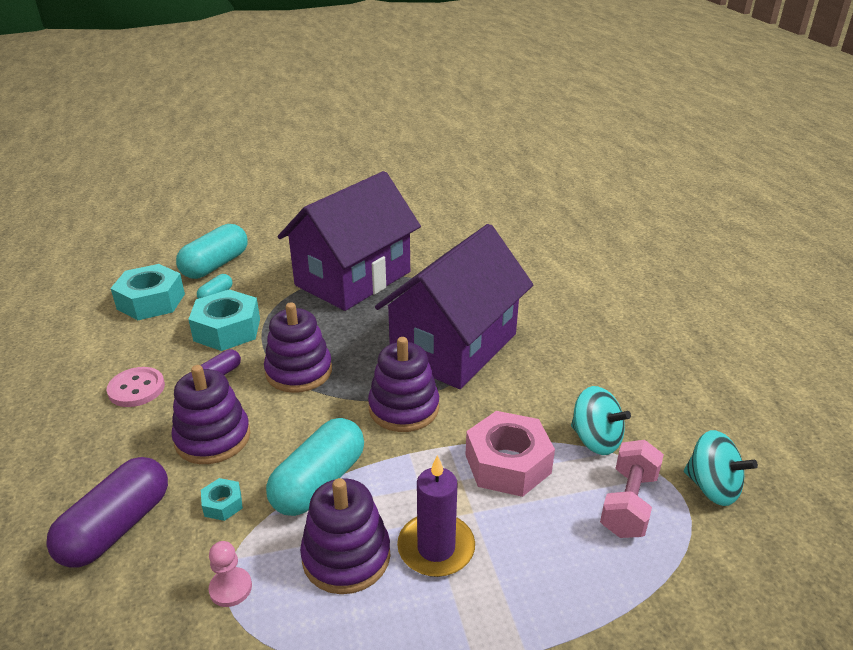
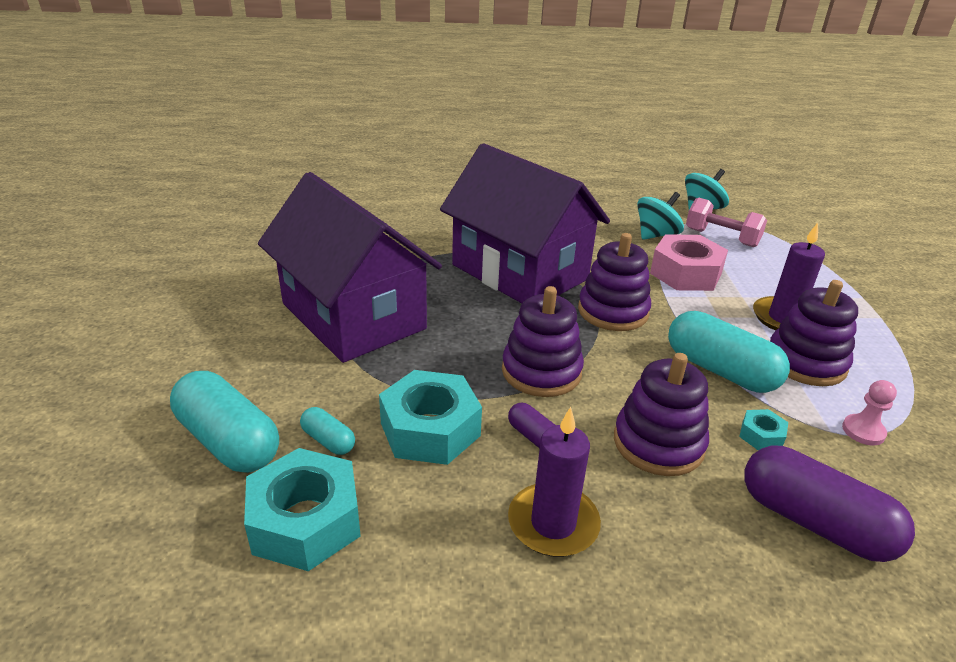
camera: 80 degrees left, 0 degrees up
(136, 389) = (553, 523): pink button -> purple candle

